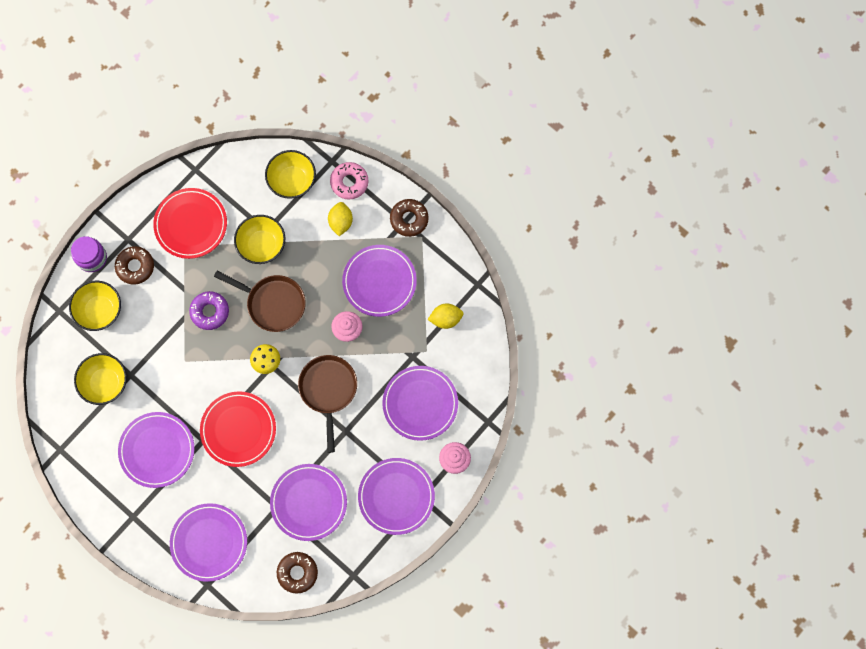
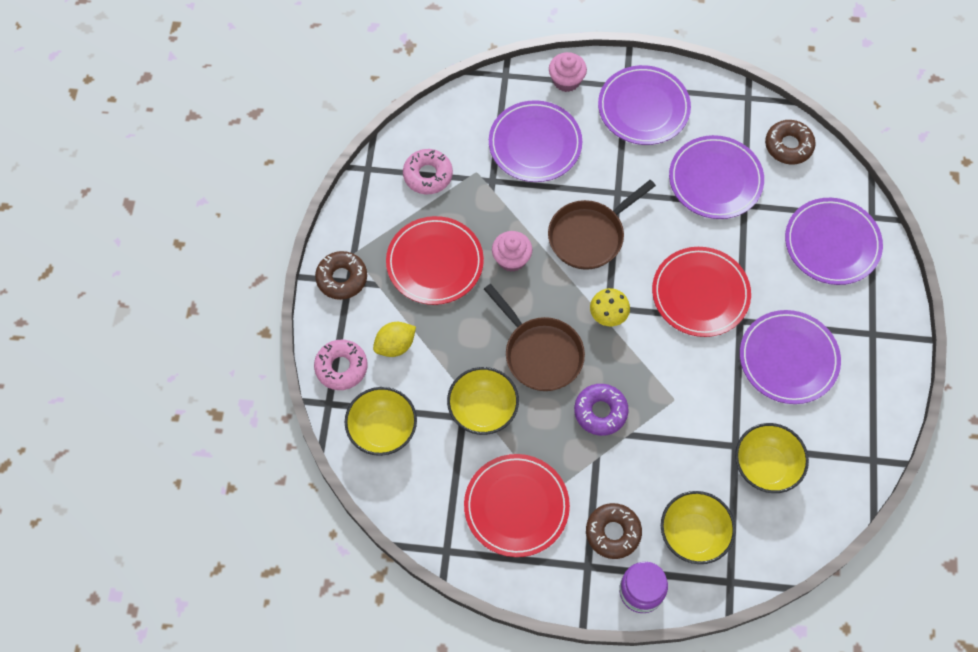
camera: 125 degrees left, 10 degrees down
(272, 303) = (540, 353): brown pan -> brown pan turned 150 degrees clockwise
(379, 281) = (435, 262): purple plate -> red plate
(445, 319) = (428, 175): yellow lemon -> pink donut

